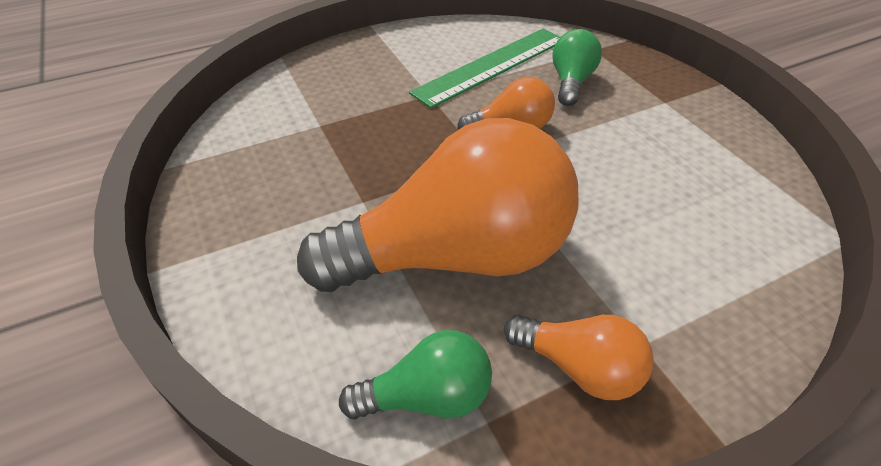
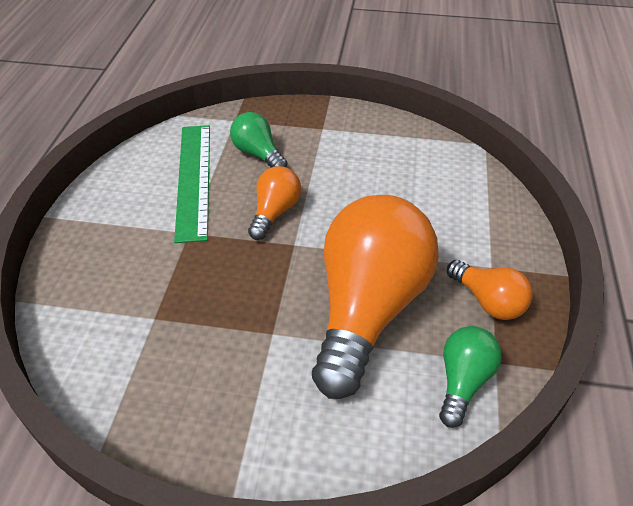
camera: 55 degrees left, 0 degrees up
(578, 367) = (488, 301): orange light bulb -> orange light bulb turned 75 degrees clockwise

